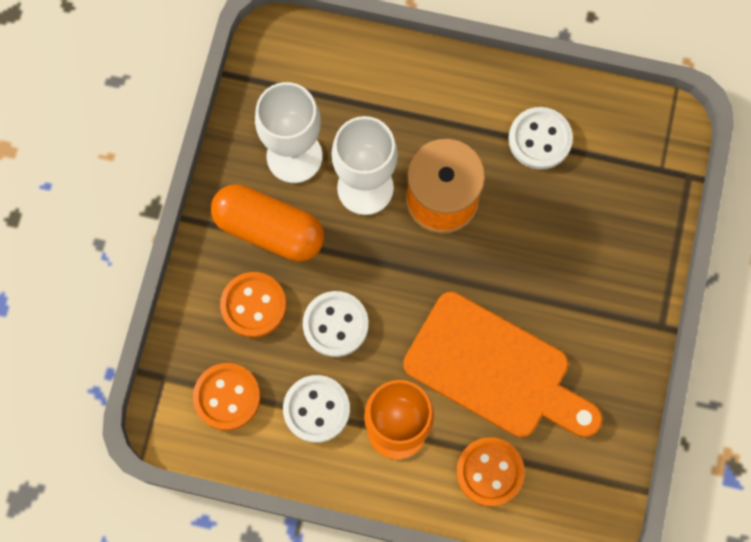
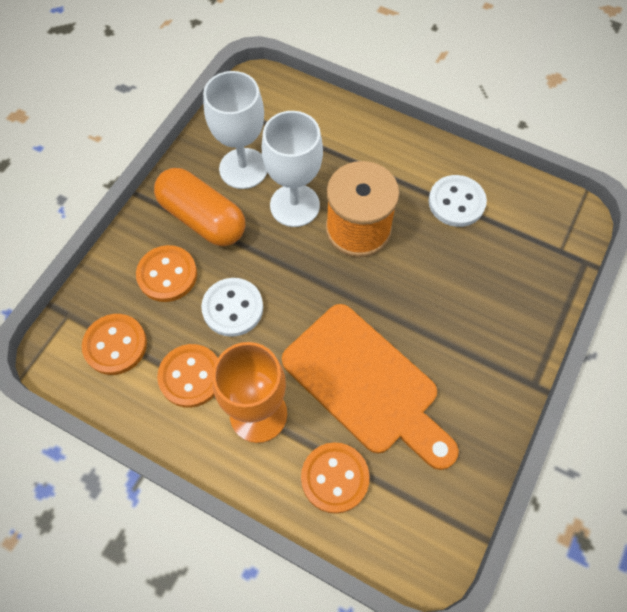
camera: 15 degrees right, 10 degrees down
(316, 409) = (191, 376): white button -> orange button

